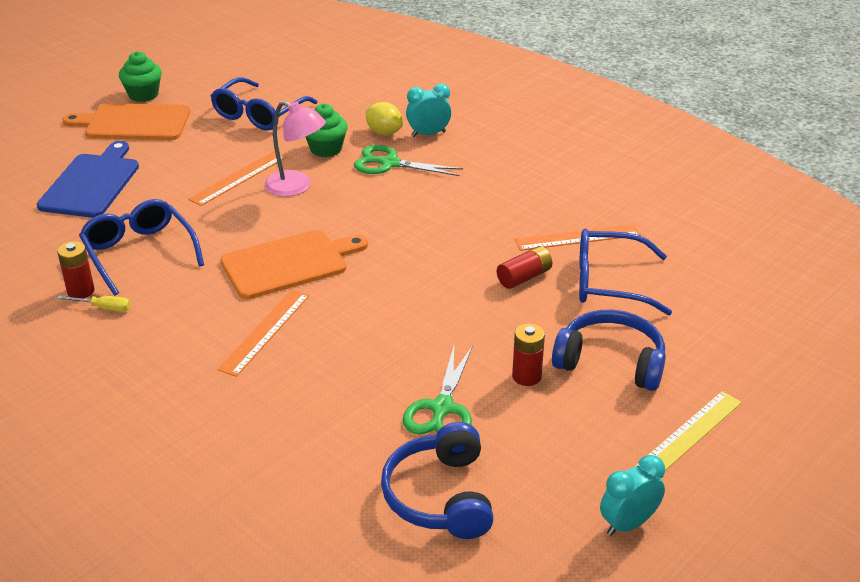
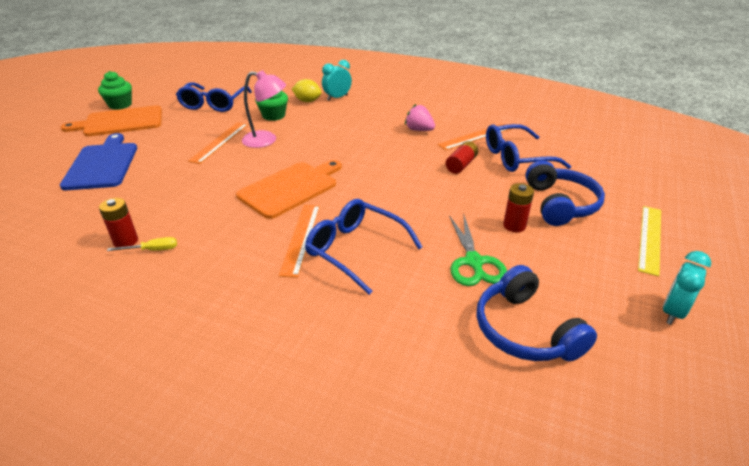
camera: 20 degrees left, 0 degrees up
(139, 253) = (165, 204): blue glasses -> blue glasses (355, 250)
(389, 163) = (323, 117): green scissors -> none
(506, 211) = (419, 130): none -> pink strawberry
(610, 362) = (560, 204): blue headphones -> blue headphones turned 90 degrees clockwise

